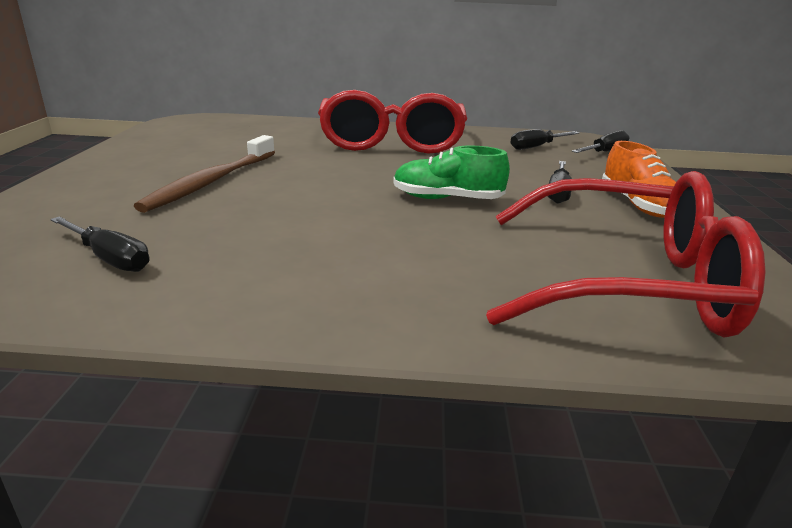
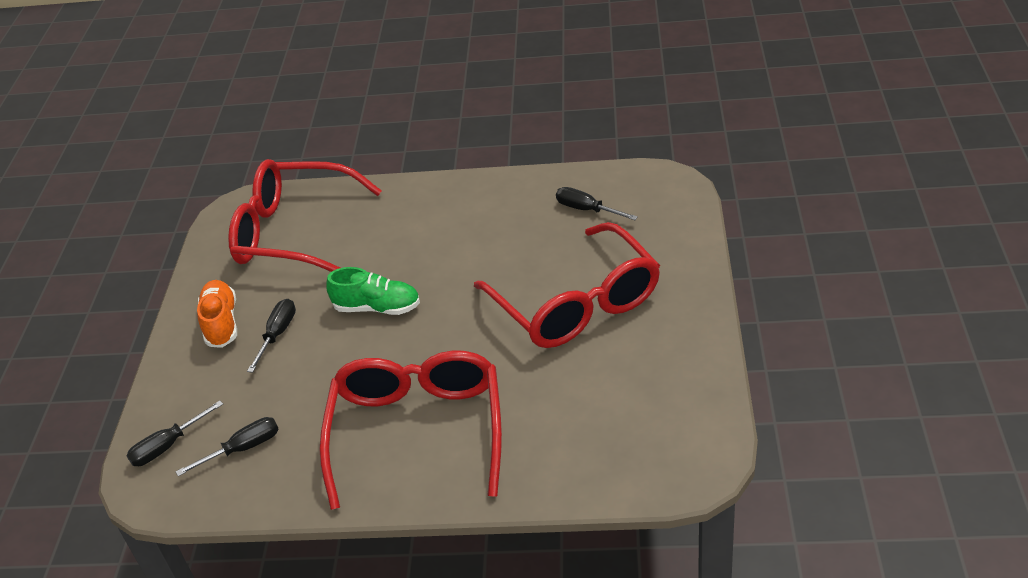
camera: 175 degrees left, 15 degrees up
(211, 182) = (577, 304): brown toothbrush -> red glasses

